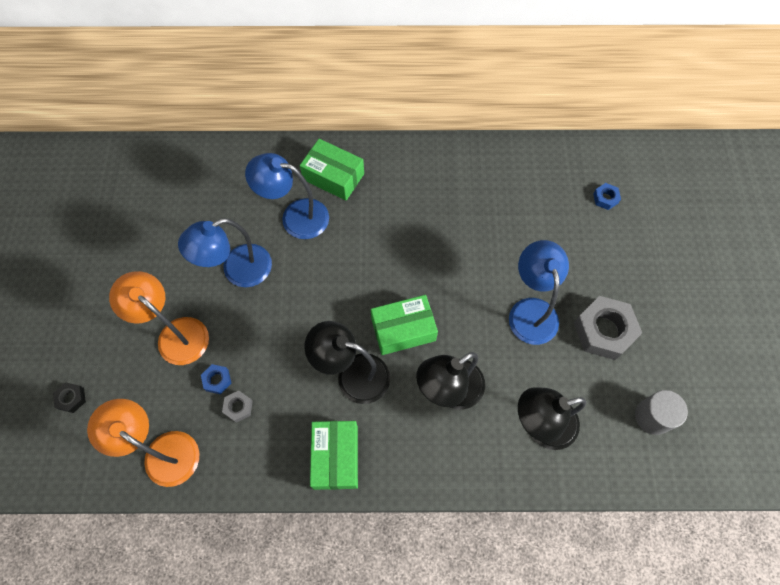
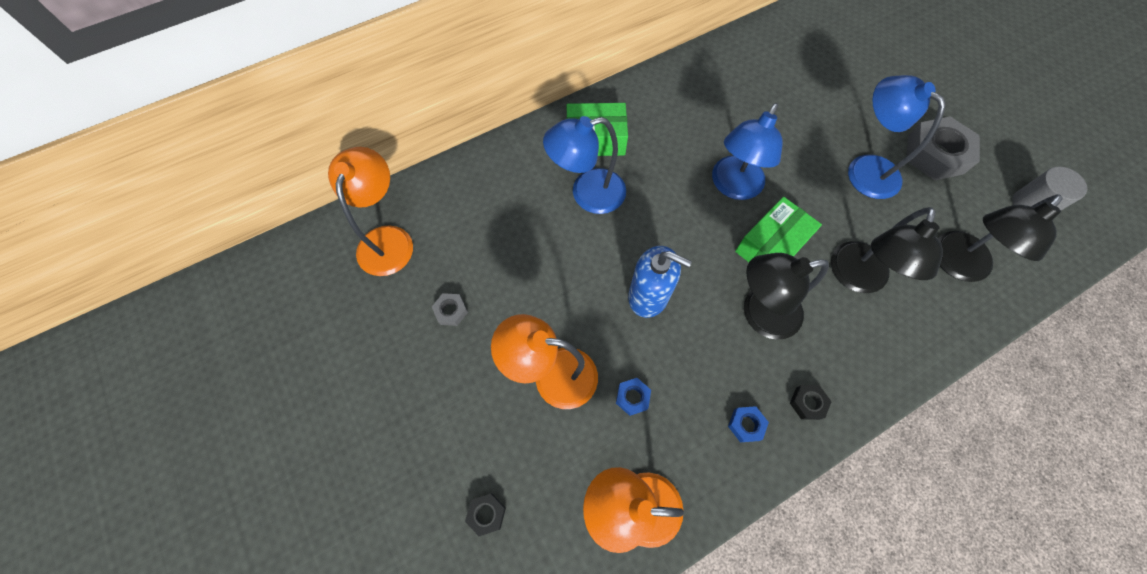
camera: 30 degrees left, 0 degrees up
(135, 178) = (387, 239): none -> orange lamp
(237, 270) = (569, 276): blue lamp -> blue lamp (733, 187)
(238, 407) = (675, 412): grey nut -> grey nut (451, 311)
(282, 316) = (648, 296): none -> blue soap dispenser
(336, 457) = (807, 403): green box -> black nut
(605, 198) = (845, 45): blue nut -> blue nut (746, 425)

